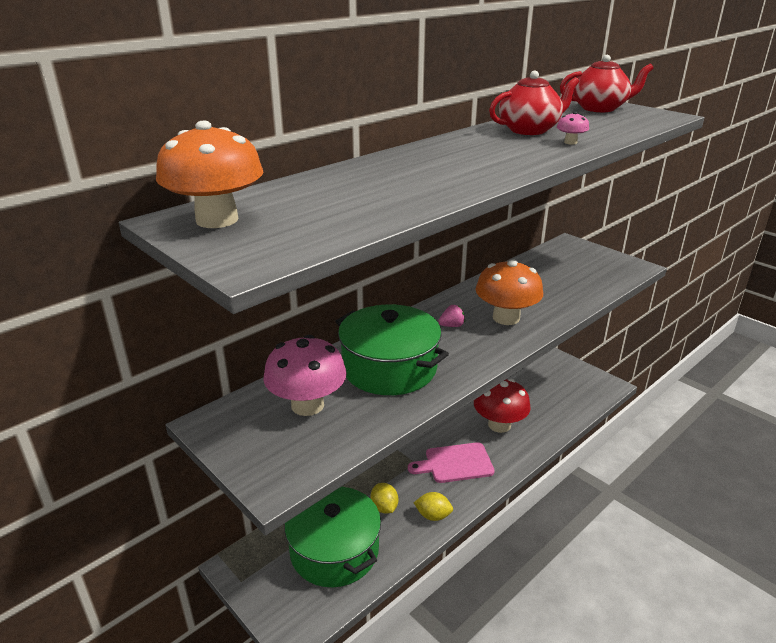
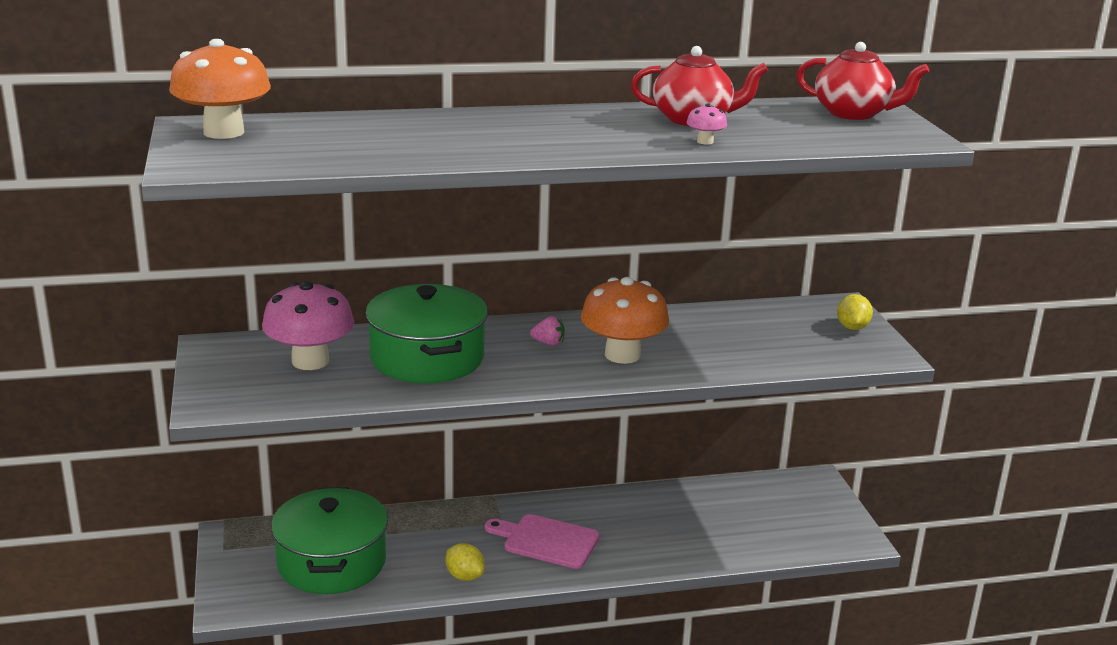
camera: 30 degrees right, 5 degrees down
(384, 507) = (421, 548): yellow lemon -> yellow lemon (852, 327)
(499, 425) = (648, 525): red mushroom -> none

